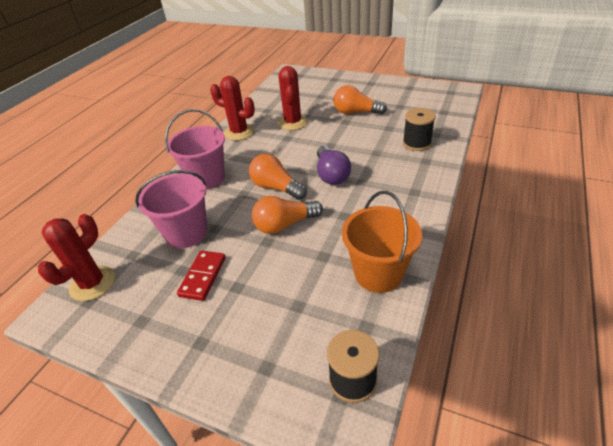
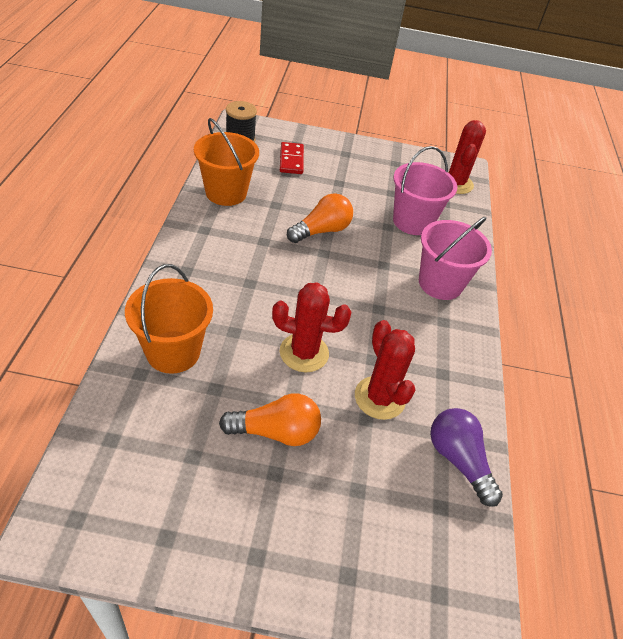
camera: 155 degrees right, 5 degrees up
(202, 276) = (371, 189): red domino -> red domino (291, 160)
(239, 132) = (454, 370): red cactus -> red cactus (304, 353)
(276, 187) = (349, 272): orange light bulb -> none
(331, 174) = (289, 292): purple light bulb -> purple light bulb (458, 460)
(416, 143) = (173, 352): black spool -> orange bucket

